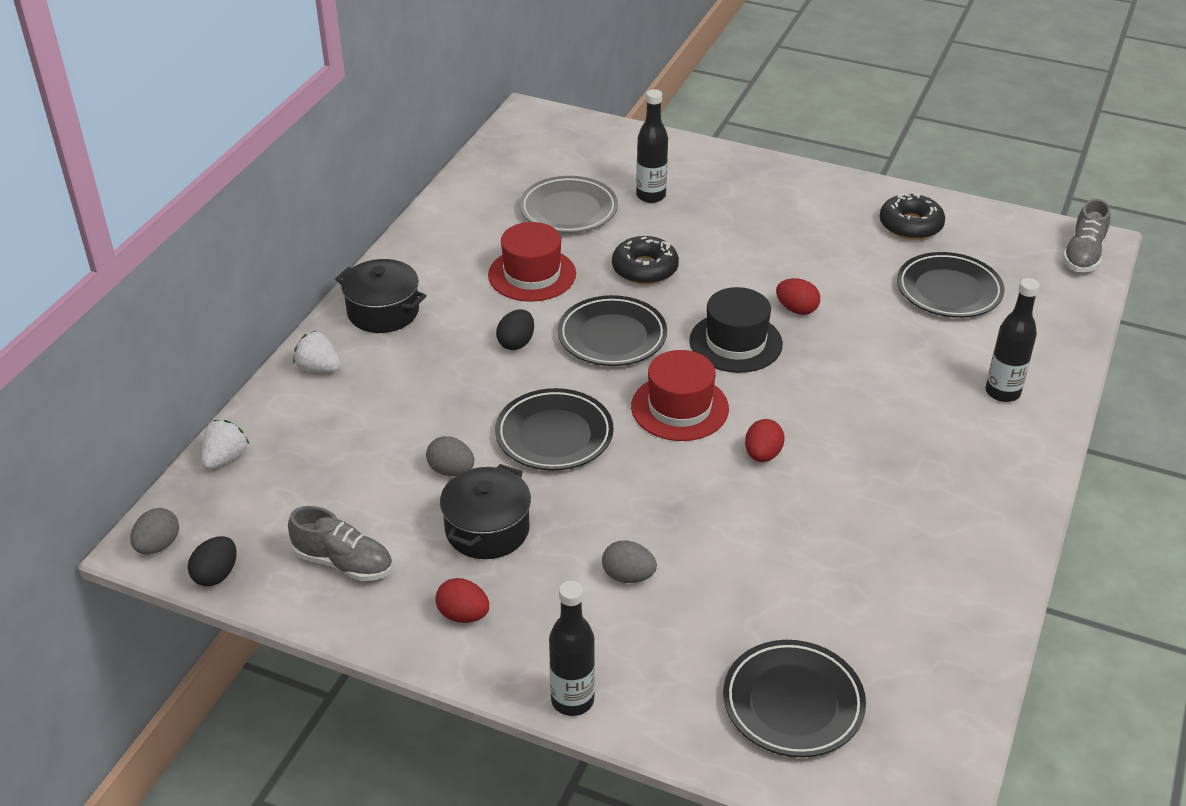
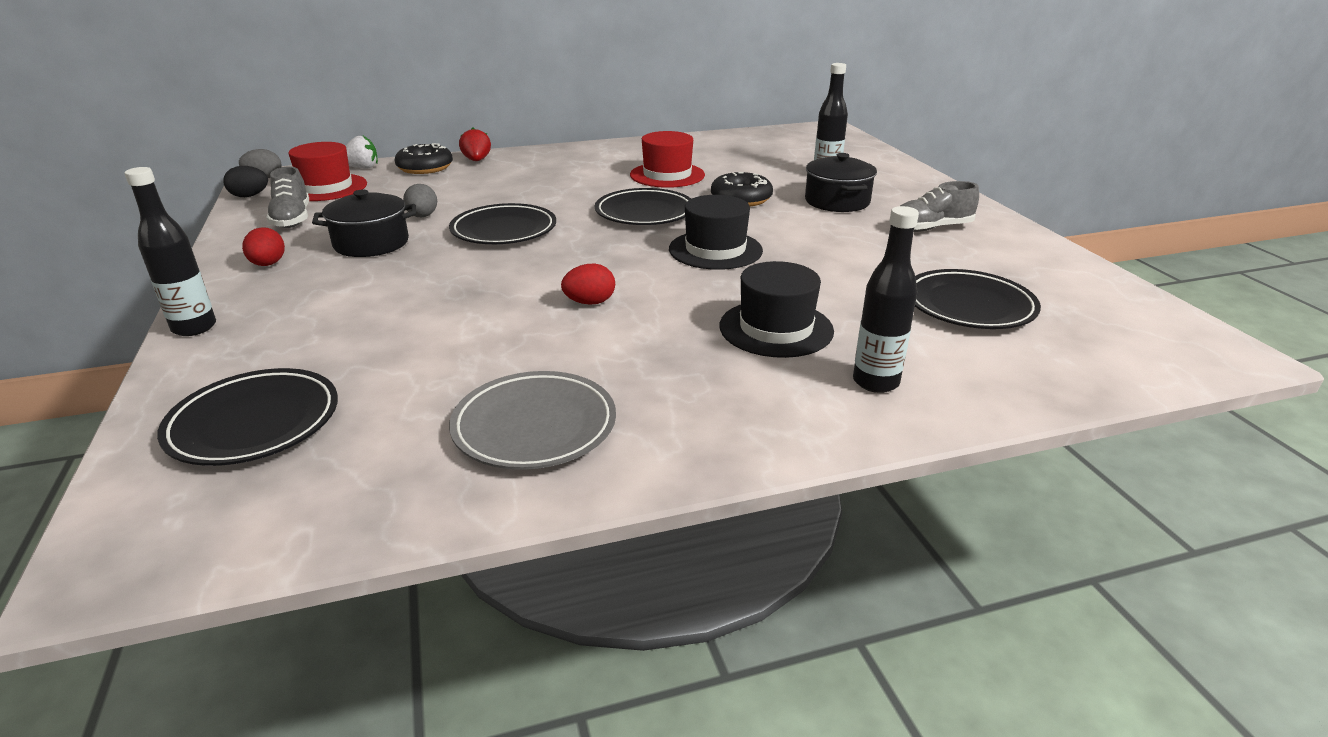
camera: 50 degrees right, 10 degrees down
(319, 368) = (477, 160): white strawberry -> red strawberry
(383, 312) = (557, 157): black pot -> black pot (837, 201)
(516, 343) = (586, 192): black egg -> none
(568, 210) = (756, 163): grey plate -> grey plate (534, 426)
(628, 576) = (368, 301): grey egg -> none
(679, 407) = (600, 256): red hat -> red hat (326, 187)
(796, 309) = (802, 257): red egg -> none
(895, 390) = (776, 328): none -> black hat
(910, 225) = (1017, 262): black donut -> black donut (425, 167)
(1083, 255) = (1193, 353): grey shoe -> grey shoe (931, 228)

